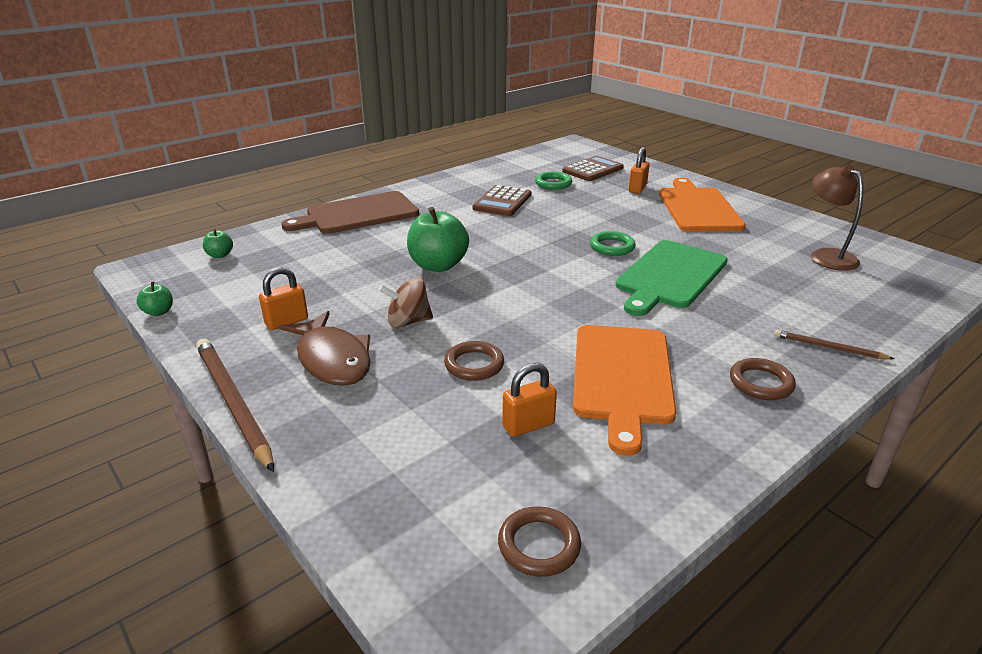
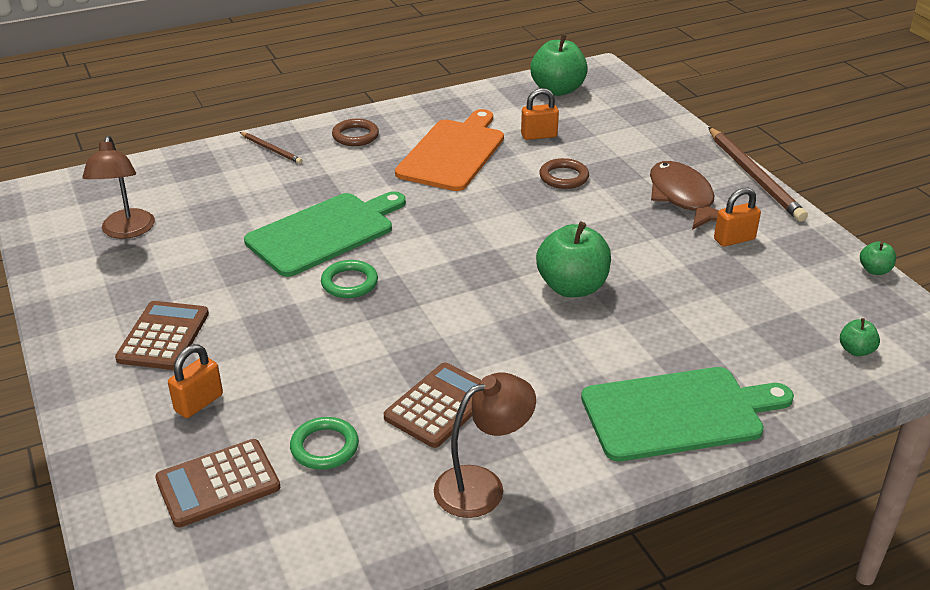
camera: 165 degrees left, 5 degrees up
(358, 214) = (678, 413): brown cutting board -> green cutting board
(408, 322) = (615, 222): brown spinning top -> none
(463, 182) = (482, 486): none -> brown lamp
(539, 545) = (557, 90): brown ring -> green apple
(698, 208) = (164, 336): orange cutting board -> brown calculator

